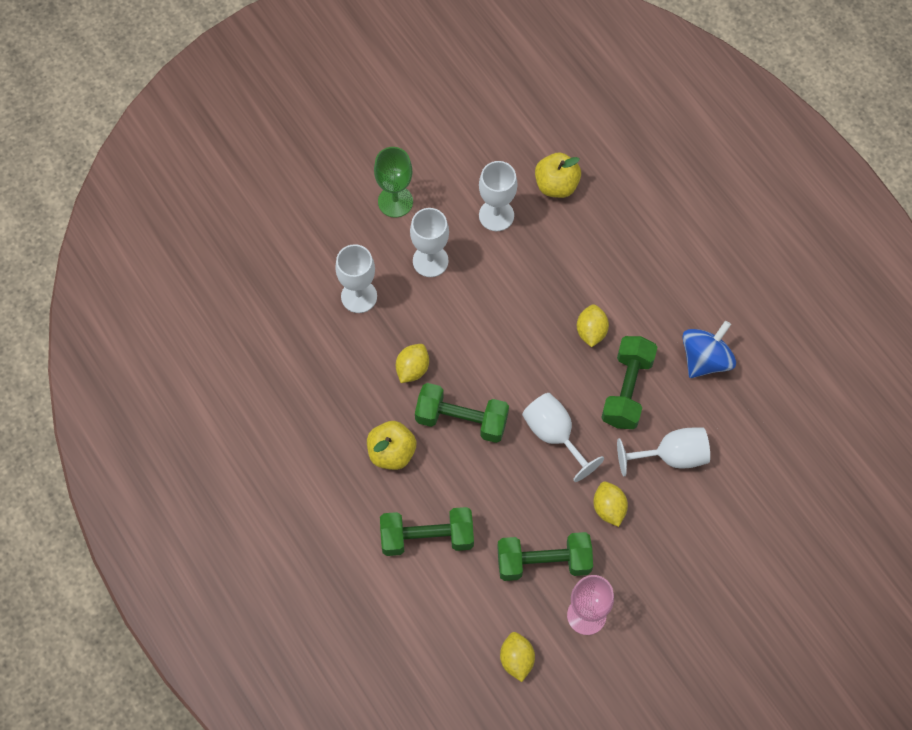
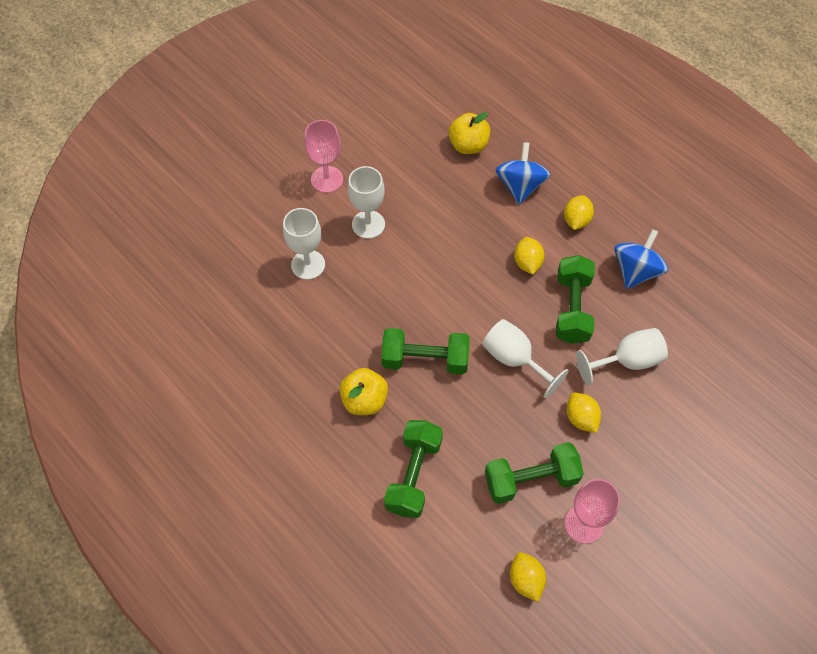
camera: 10 degrees left, 5 degrees down
(395, 201) = (327, 179): green goblet -> pink goblet
(412, 369) = (370, 321): yellow lemon -> yellow lemon (576, 220)
(427, 537) = (414, 475): green dumbbell -> green dumbbell turned 60 degrees counterclockwise
(496, 215) = (420, 177): white goblet -> none
(603, 242) = (520, 186): none -> blue spinning top

